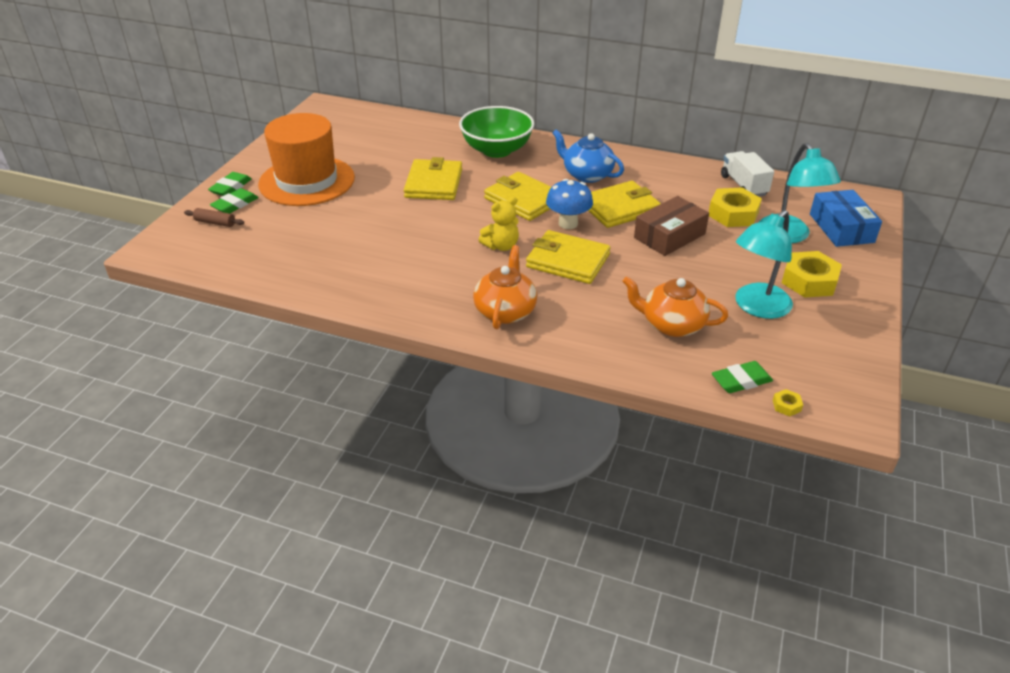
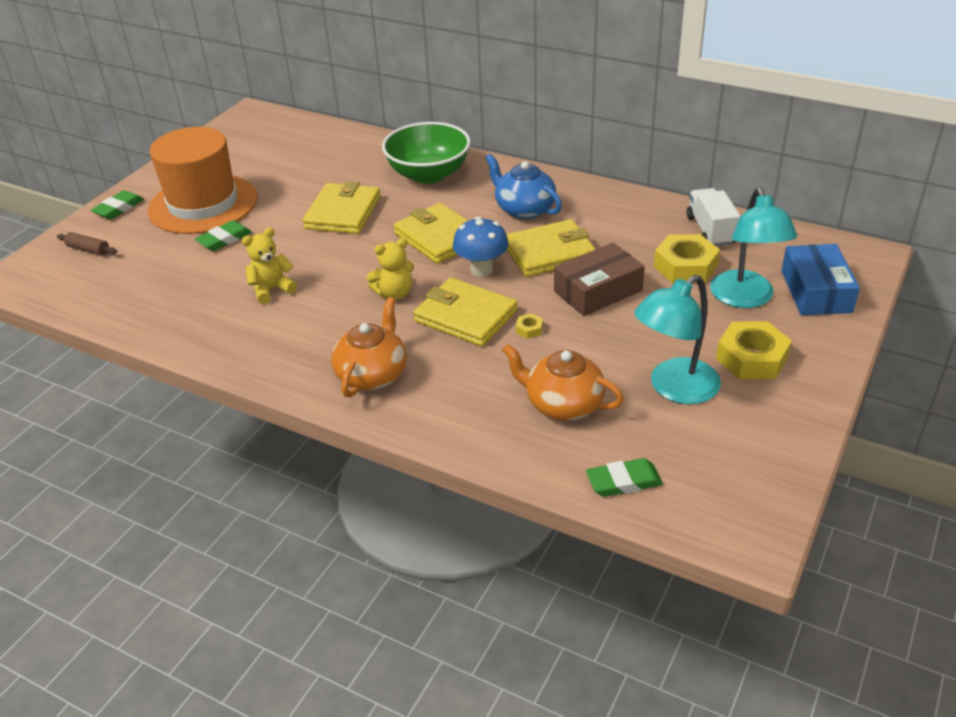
camera: 10 degrees right, 0 degrees up
(235, 204) = (116, 229): green eraser -> green eraser (224, 239)
(393, 248) = (271, 290): none -> yellow teddy bear
(786, 406) = (669, 518): yellow nut -> yellow nut (529, 329)

